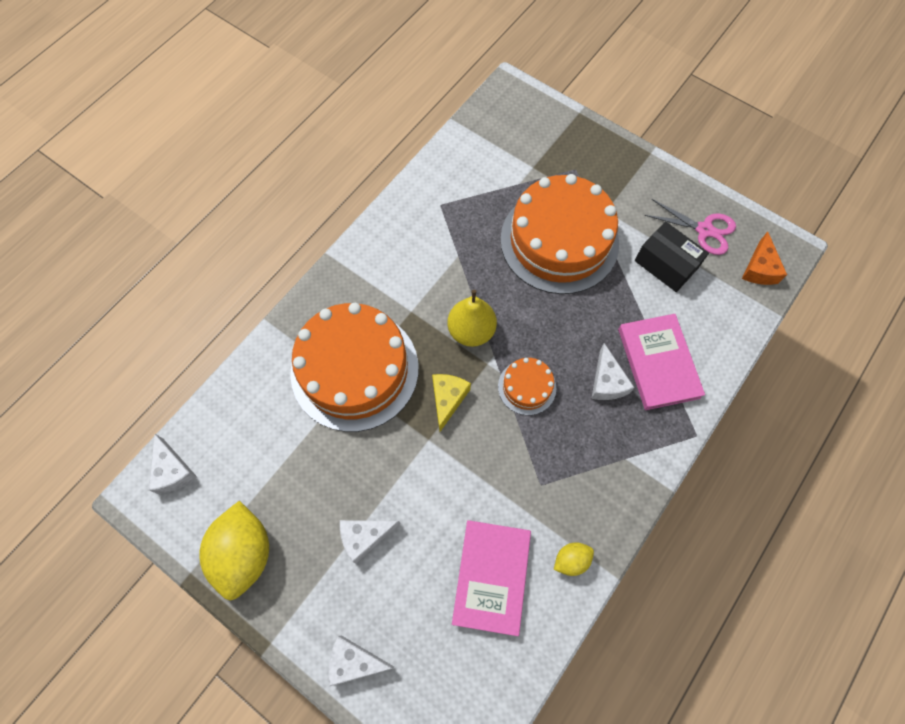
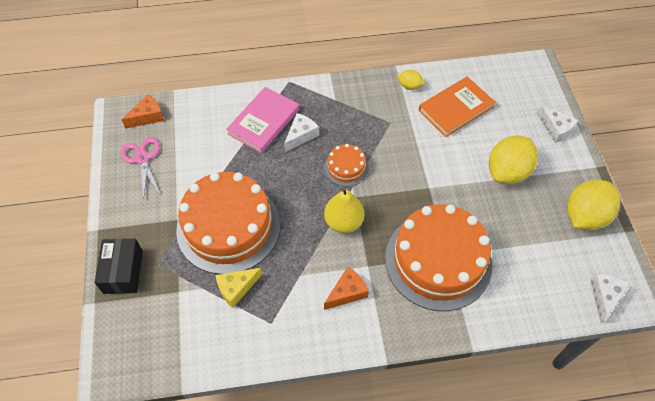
camera: 135 degrees left, 10 degrees down
(365, 537) = (507, 172): white cheese -> yellow lemon
(406, 275) = (347, 292): none -> orange cheese
(448, 399) = (397, 198): yellow cheese -> yellow cheese (236, 288)
(491, 577) = (455, 108): pink book -> orange book
(666, 264) = (190, 160): black box -> black box (123, 271)

